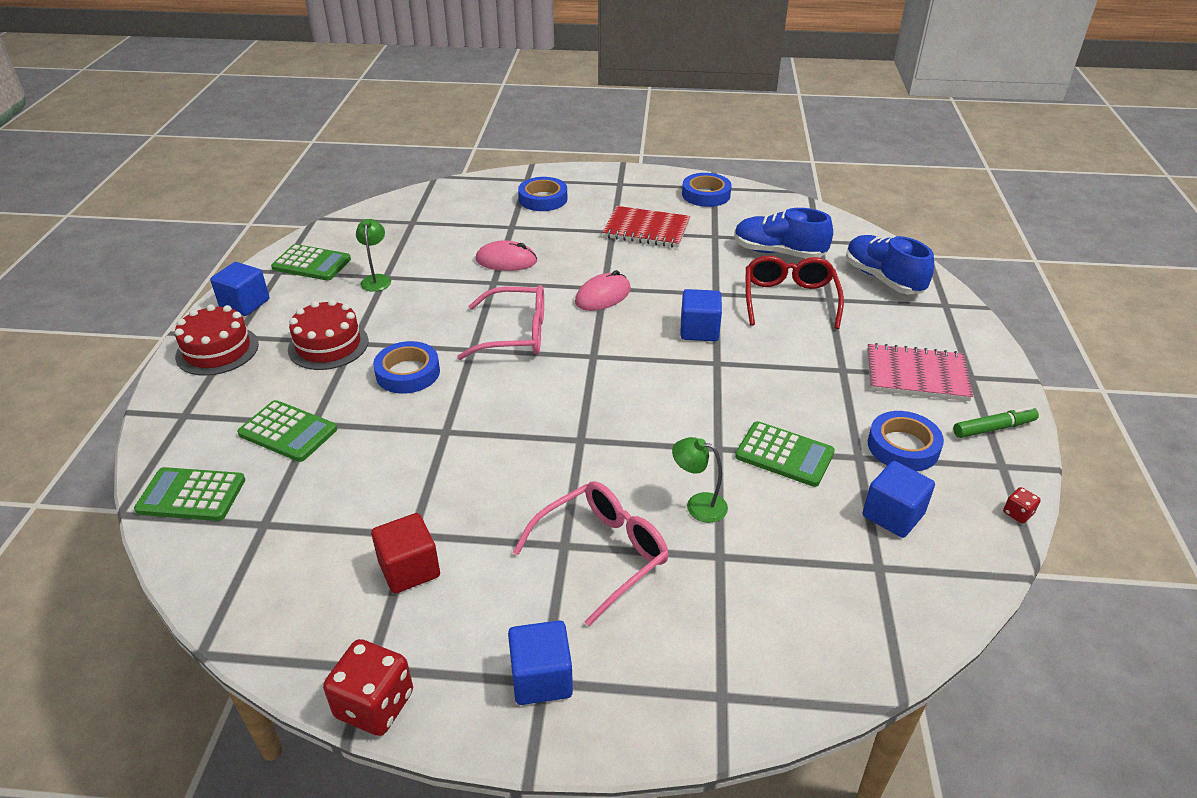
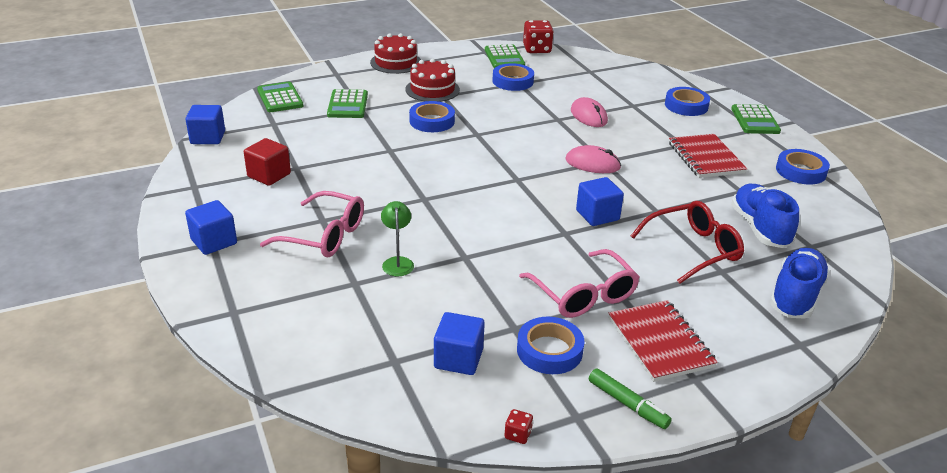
camera: 60 degrees right, 5 degrees down
(245, 304) = (444, 54): blue cube -> blue cube (208, 137)
(374, 705) = (171, 196): red dice -> red dice (537, 49)
(376, 279) = (513, 81): green lamp -> blue tape
(516, 334) = (509, 144): pink glasses -> pink glasses (584, 295)
(784, 455) = (484, 289): green calculator -> green calculator (755, 120)
(916, 375) = (660, 342): pink notebook -> red notebook

